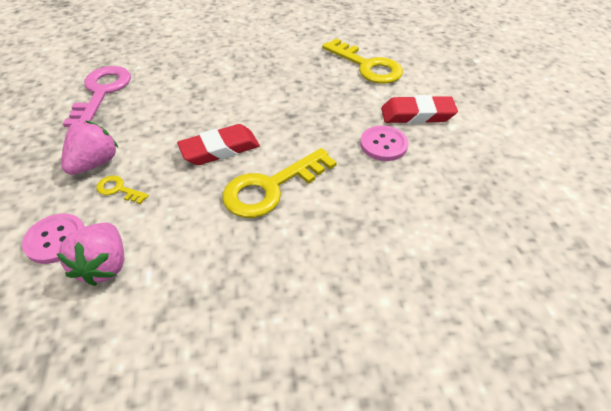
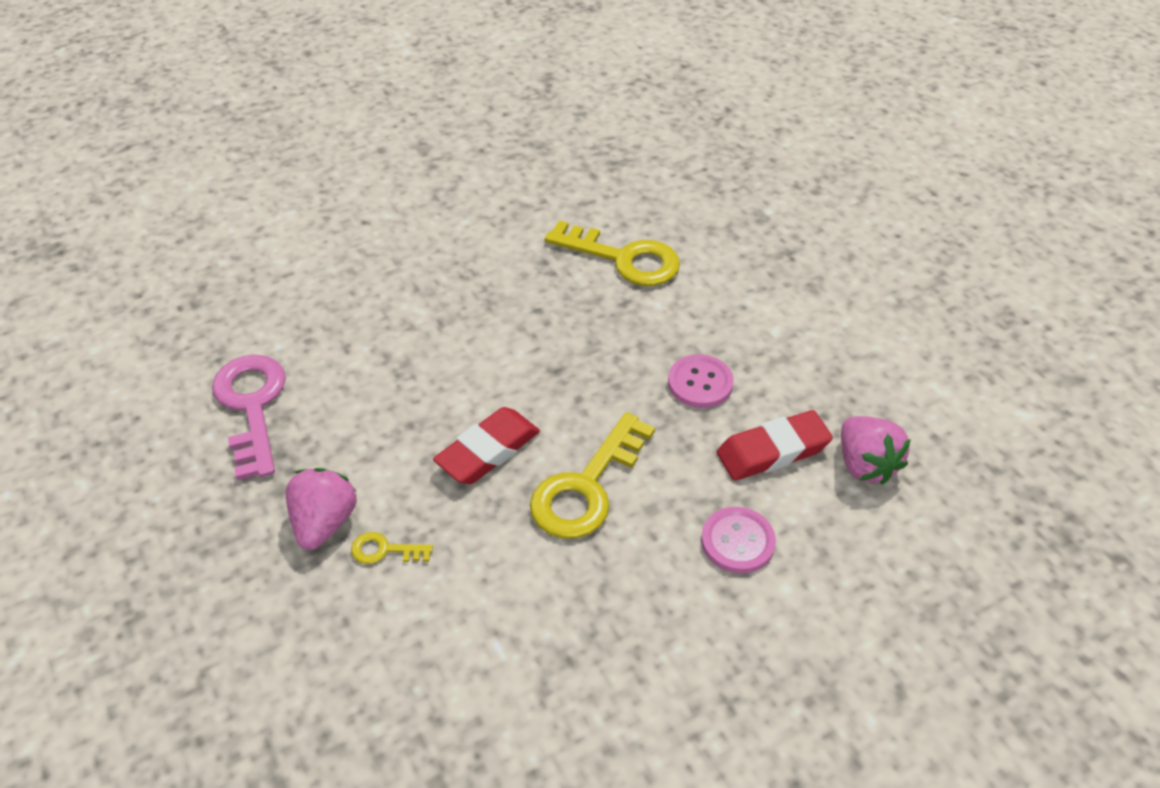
camera: 20 degrees left, 0 degrees up
(56, 239) = (347, 642): pink button -> pink button (737, 541)
(104, 265) = (436, 654): pink strawberry -> pink strawberry (865, 464)
(417, 115) = (724, 324): red eraser -> red eraser (773, 451)

